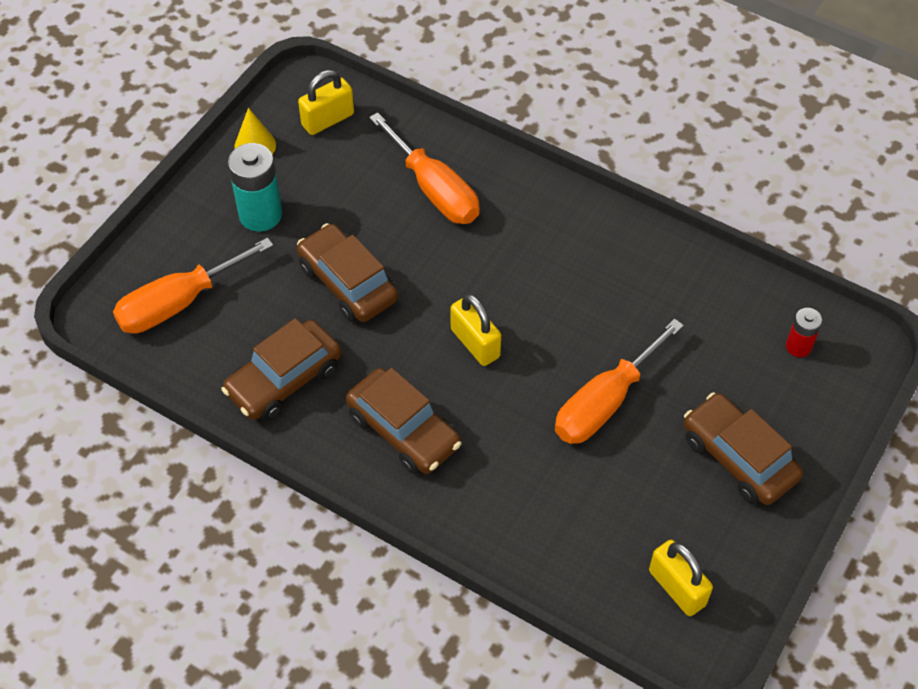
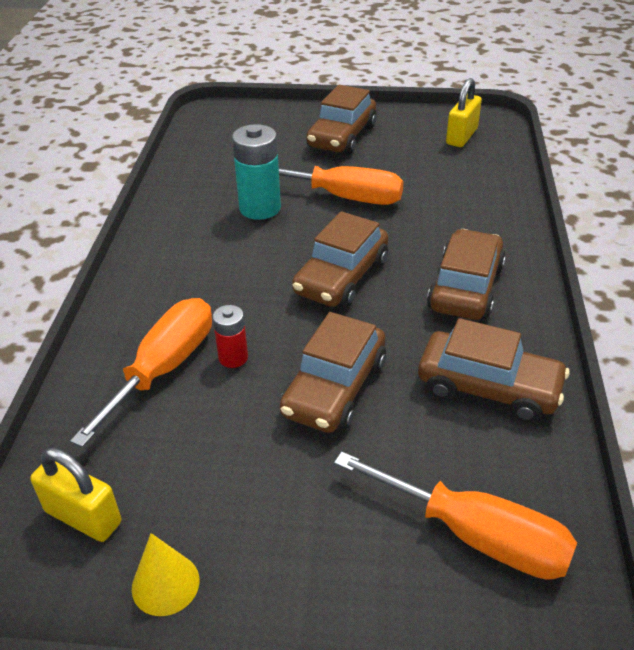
camera: 115 degrees left, 15 degrees down
(260, 214) = (285, 515): turquoise battery -> turquoise battery (260, 208)
(475, 343) = (341, 277): yellow padlock -> brown car
(798, 346) = (227, 134): red battery -> red battery (233, 357)

